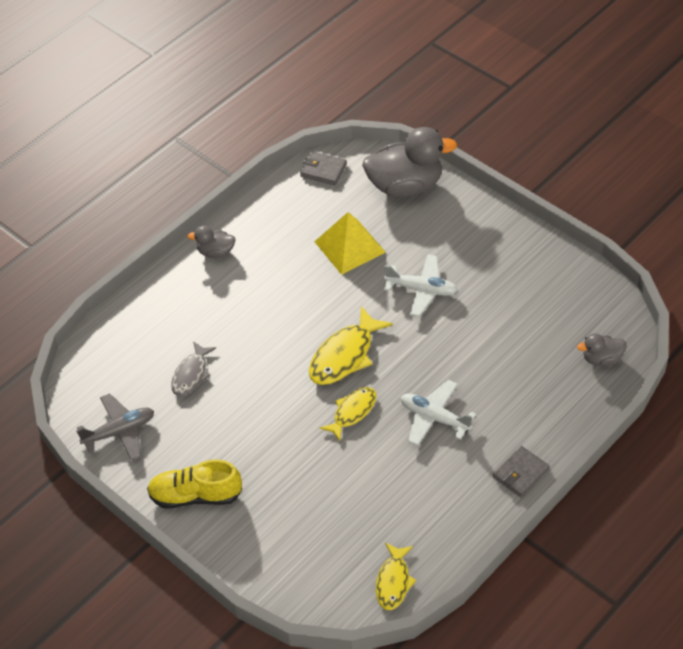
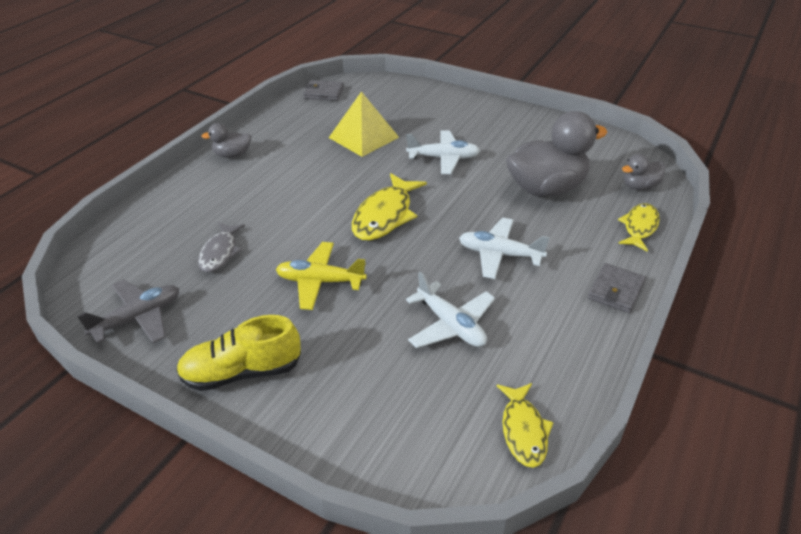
camera: 15 degrees left, 10 degrees down
(271, 420) = (320, 281): none -> yellow plane
(352, 412) = (409, 261): yellow fish -> yellow fish (639, 227)
(368, 482) = (451, 325): none -> white plane
(405, 186) = (401, 95): grey duck -> grey duck (546, 188)

